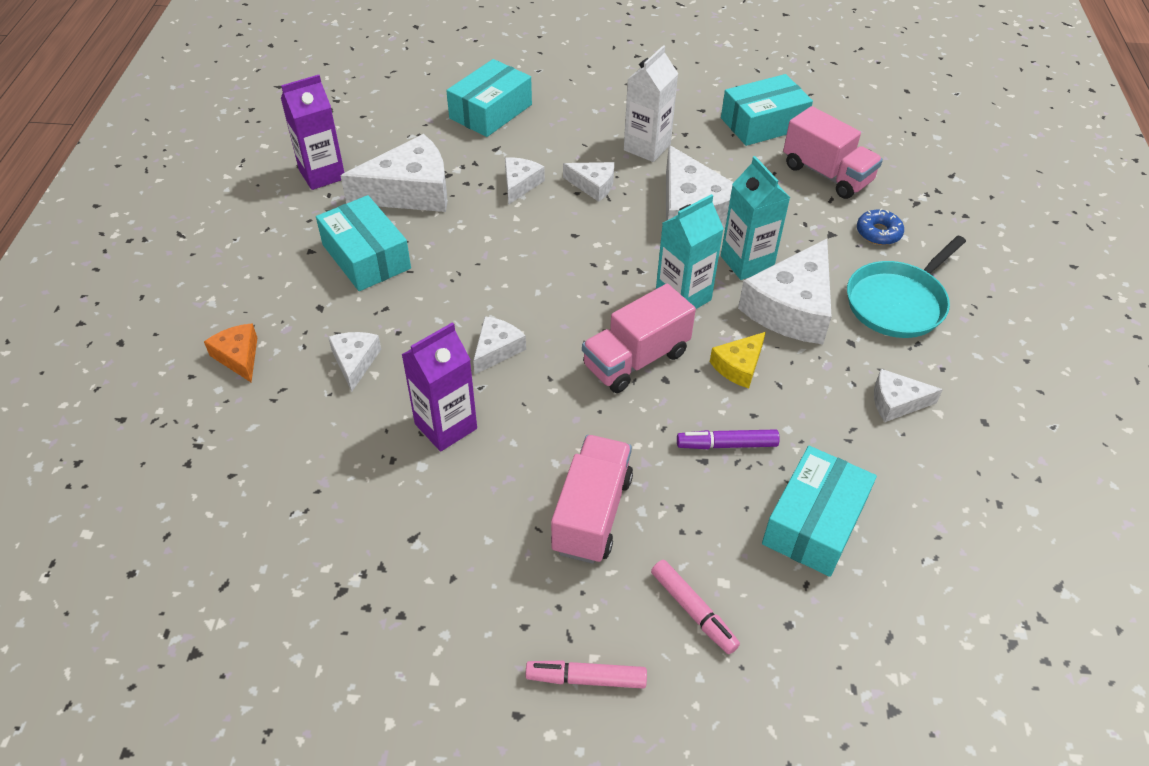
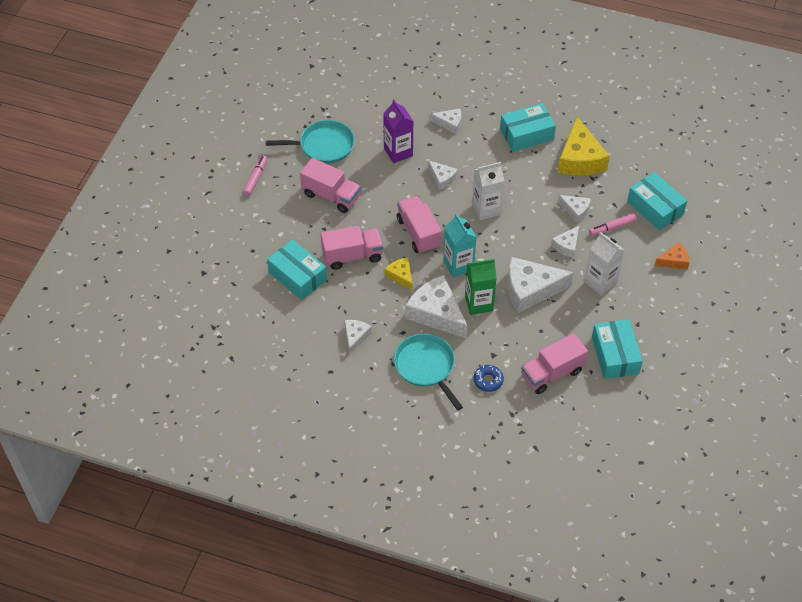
camera: 105 degrees right, 5 degrees up
(238, 357) = (465, 82): orange cheese -> orange cheese (674, 261)
(322, 174) = (604, 121): purple carton -> none
(410, 191) = (580, 158): white cheese -> yellow cheese
(455, 561) = (323, 145): none -> turquoise pan
(550, 282) = (486, 209): none -> white carton
(693, 611) = (271, 219): pink marker -> pink marker (612, 227)
(726, 444) = (352, 256): purple marker -> pink truck
(746, 262) = (479, 303): turquoise carton -> green carton

